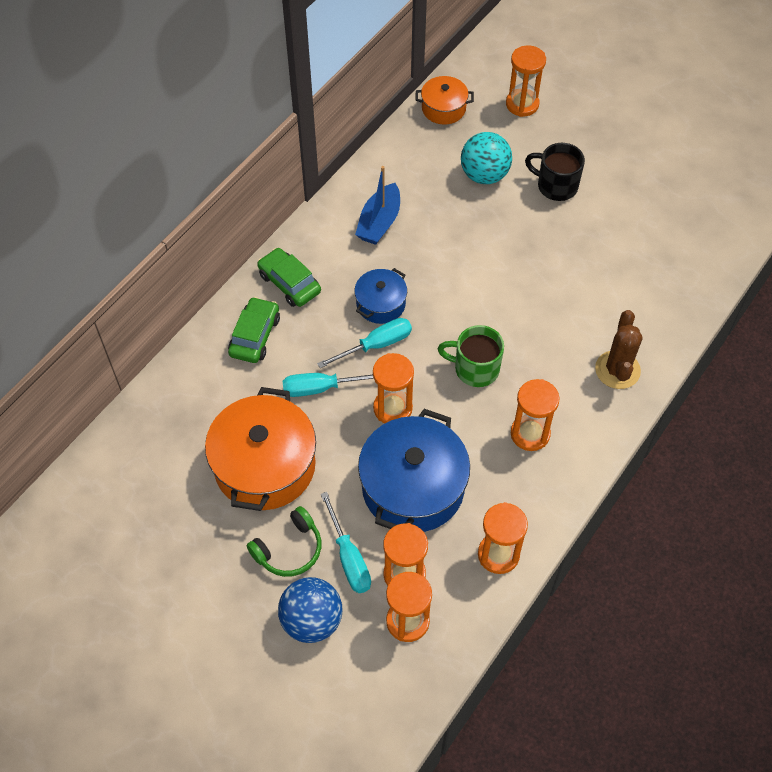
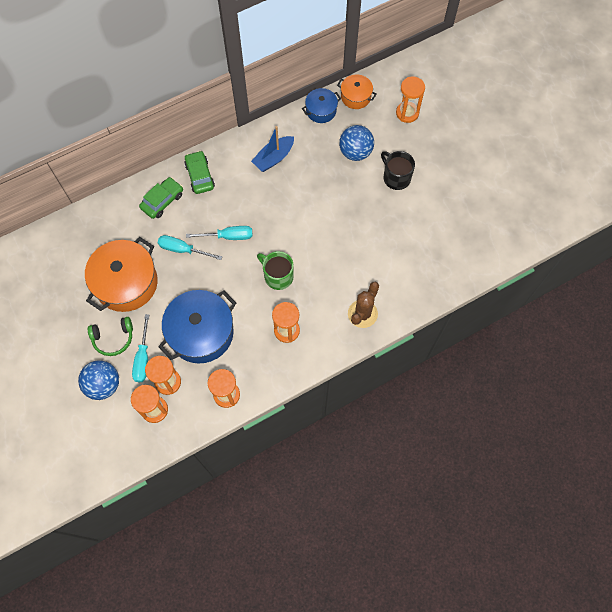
camera: 25 degrees right, 10 degrees up
(381, 304) = (245, 211): blue pot -> blue pot (321, 110)
(392, 408) = (216, 280): orange hourglass -> none
(484, 175) = (355, 152): turquoise ball -> blue ball

